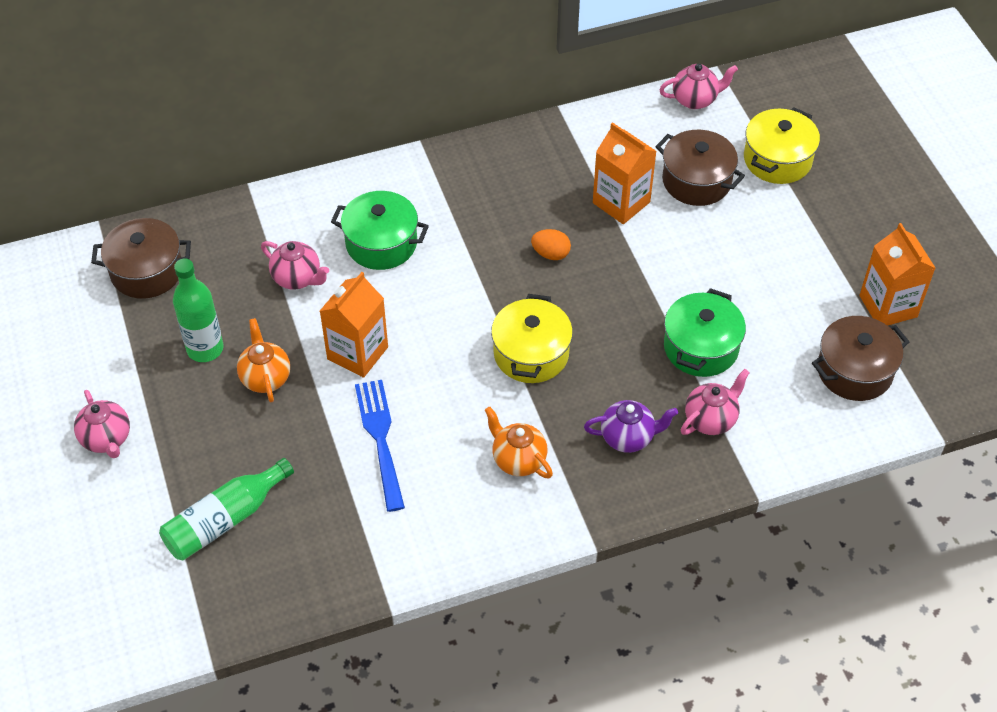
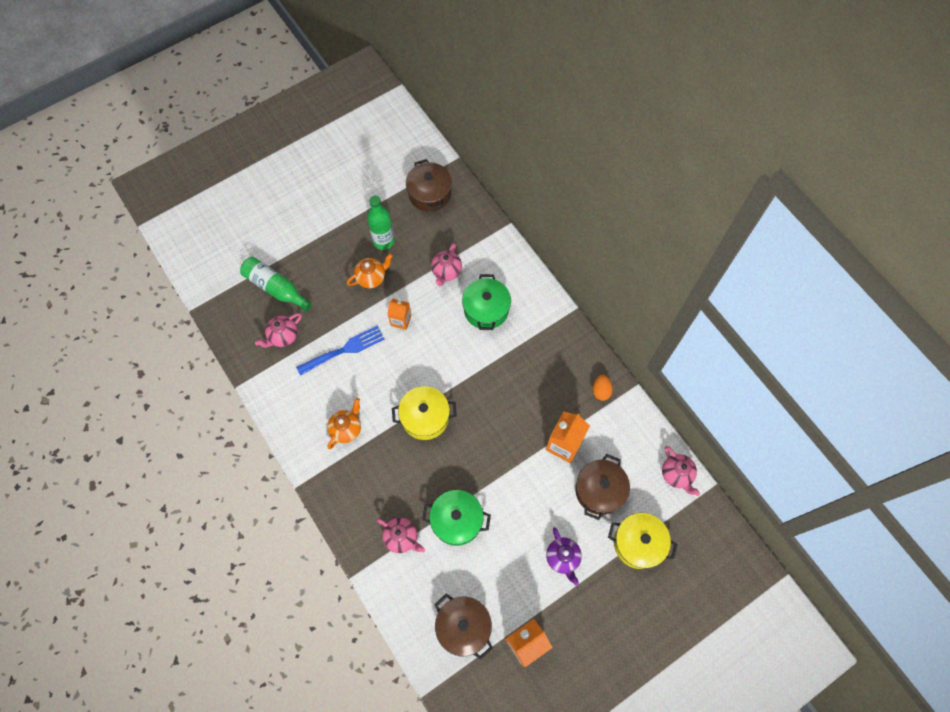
camera: 75 degrees right, 15 degrees up
(107, 439) = (313, 215): pink teapot -> pink teapot (283, 336)
(357, 353) = (401, 320): orange carton -> orange carton, size x0.63
(551, 254) = (507, 410): orange egg -> orange egg (601, 391)
(628, 437) = (376, 489): purple teapot -> purple teapot (562, 558)

